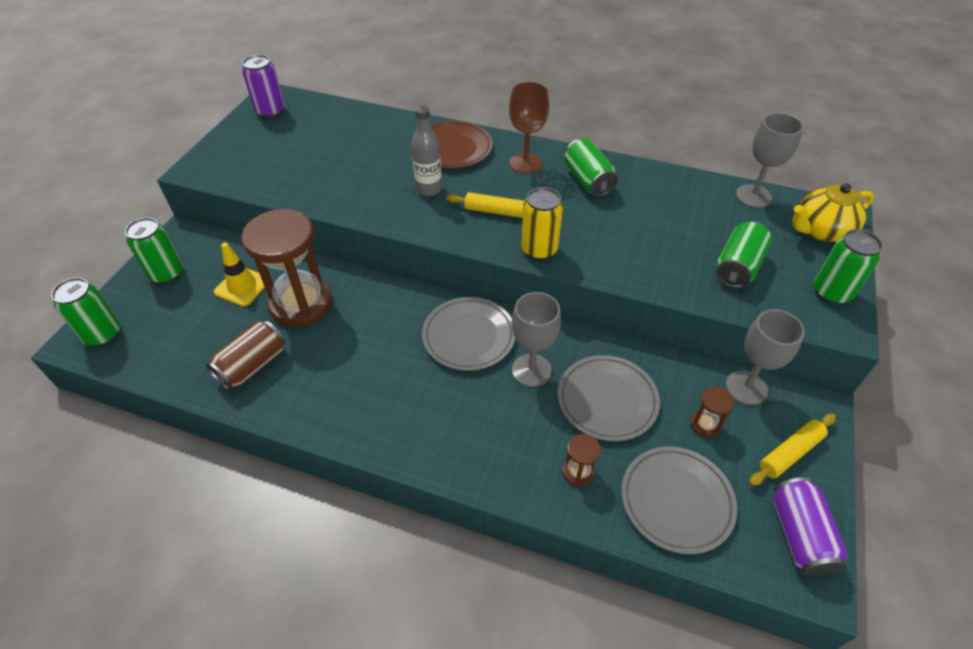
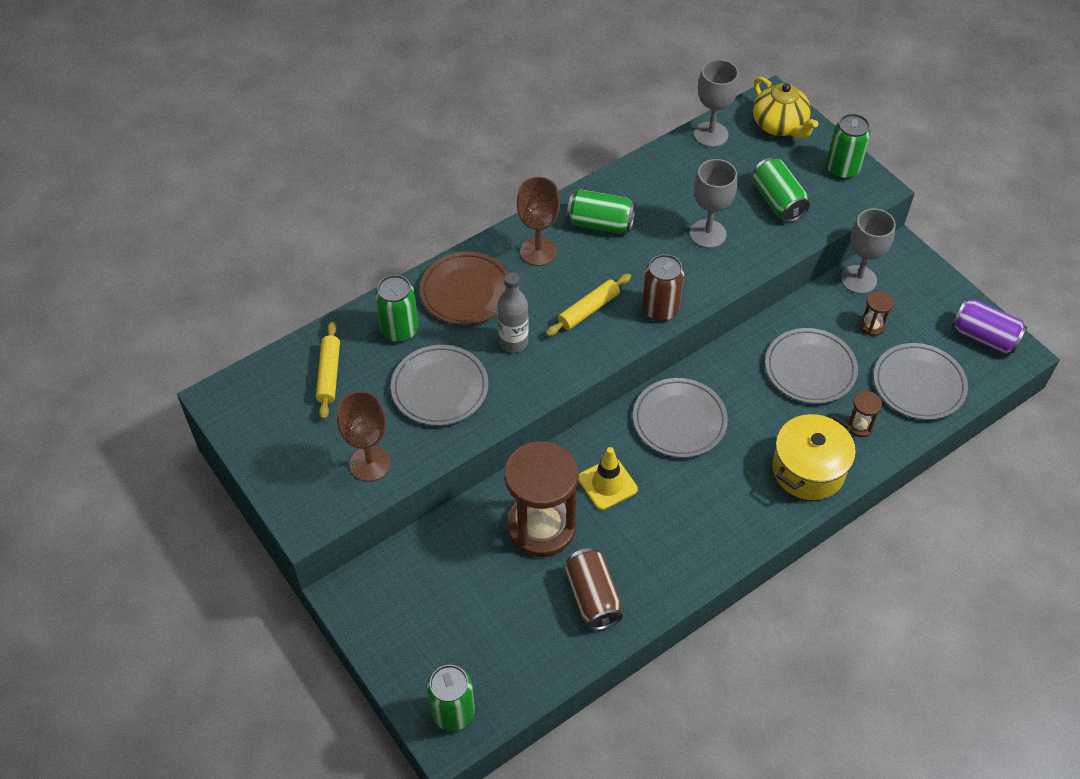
camera: 55 degrees left, 5 degrees up
(166, 274) = (402, 627): green can -> green can (400, 330)
(242, 286) = (477, 566): yellow traffic cone -> yellow traffic cone (607, 484)
(263, 174) = (370, 463): none -> brown goblet
(270, 111) = (252, 412): purple can -> none
(355, 174) = (440, 388): none -> grey plate
(492, 454) = (808, 470): none -> yellow pot
(531, 370) = (747, 399): grey goblet -> grey goblet (708, 234)
(539, 249) = (660, 309): yellow can -> brown can
(790, 453) = (926, 296): yellow rolling pin -> yellow rolling pin (329, 374)
(821, 230) = (780, 125): yellow teapot -> yellow teapot turned 45 degrees counterclockwise

